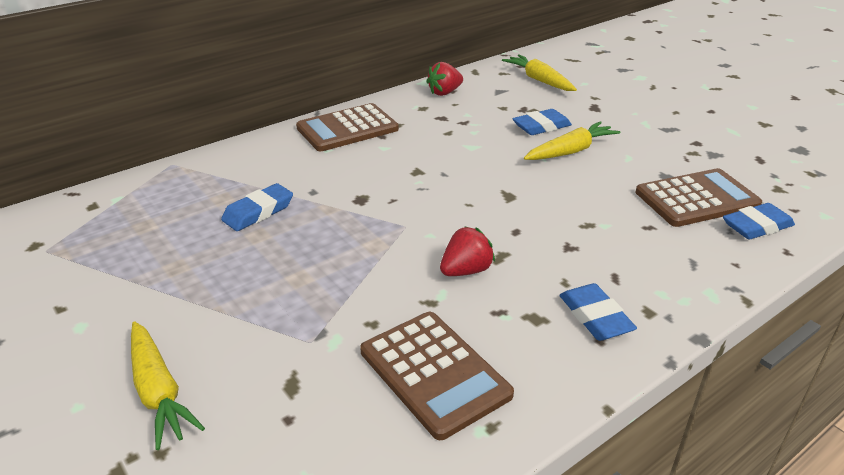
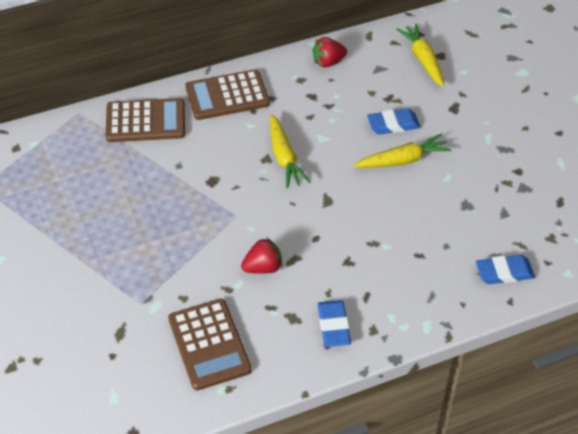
camera: 15 degrees right, 15 degrees up
(158, 391) = (41, 319): yellow carrot -> yellow carrot (284, 157)
(258, 212) = (133, 179): blue eraser -> none
(697, 199) = (475, 235): brown calculator -> brown calculator (145, 121)

